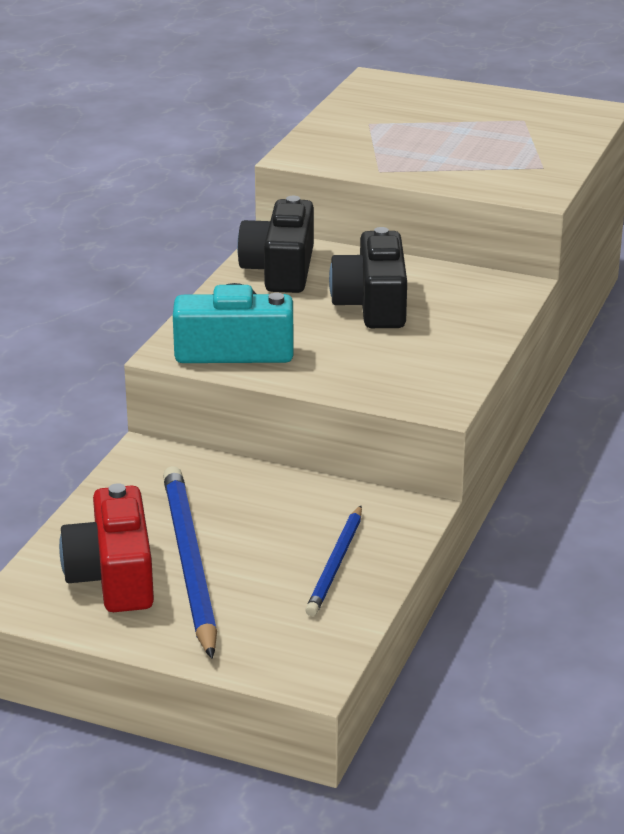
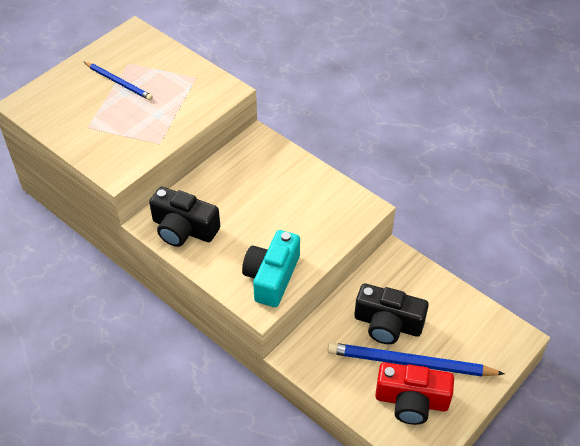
camera: 70 degrees left, 20 degrees up
(336, 564) = (431, 301): blue pencil -> blue pencil (119, 82)
(373, 304) = (248, 201): black camera -> black camera (388, 324)

